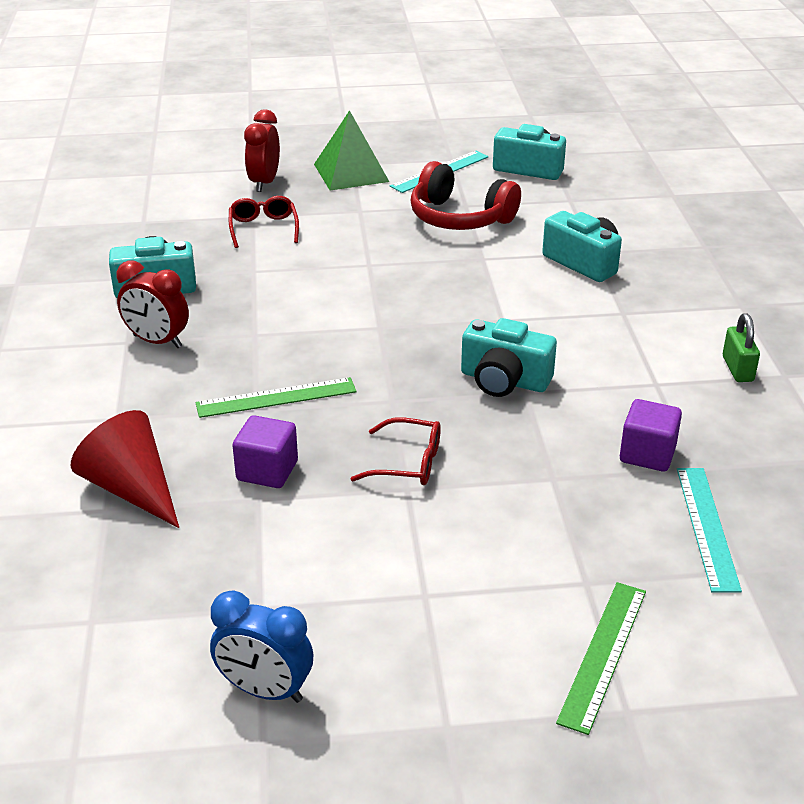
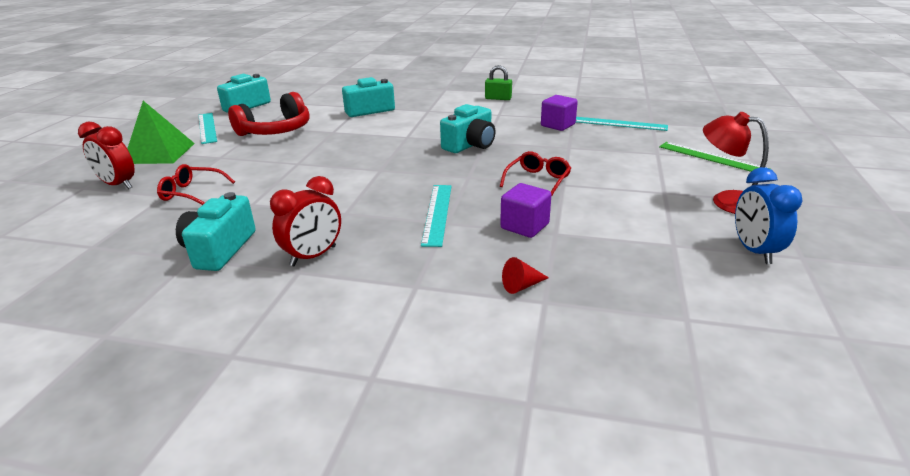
camera: 70 degrees left, 5 degrees down
(132, 489) = (522, 286): red cone -> red cone, size x0.45
(265, 690) = (754, 251): blue clock -> blue clock turned 135 degrees clockwise
(276, 398) = (437, 213): green ruler -> turquoise ruler
(422, 668) = (727, 201): none -> red lamp

